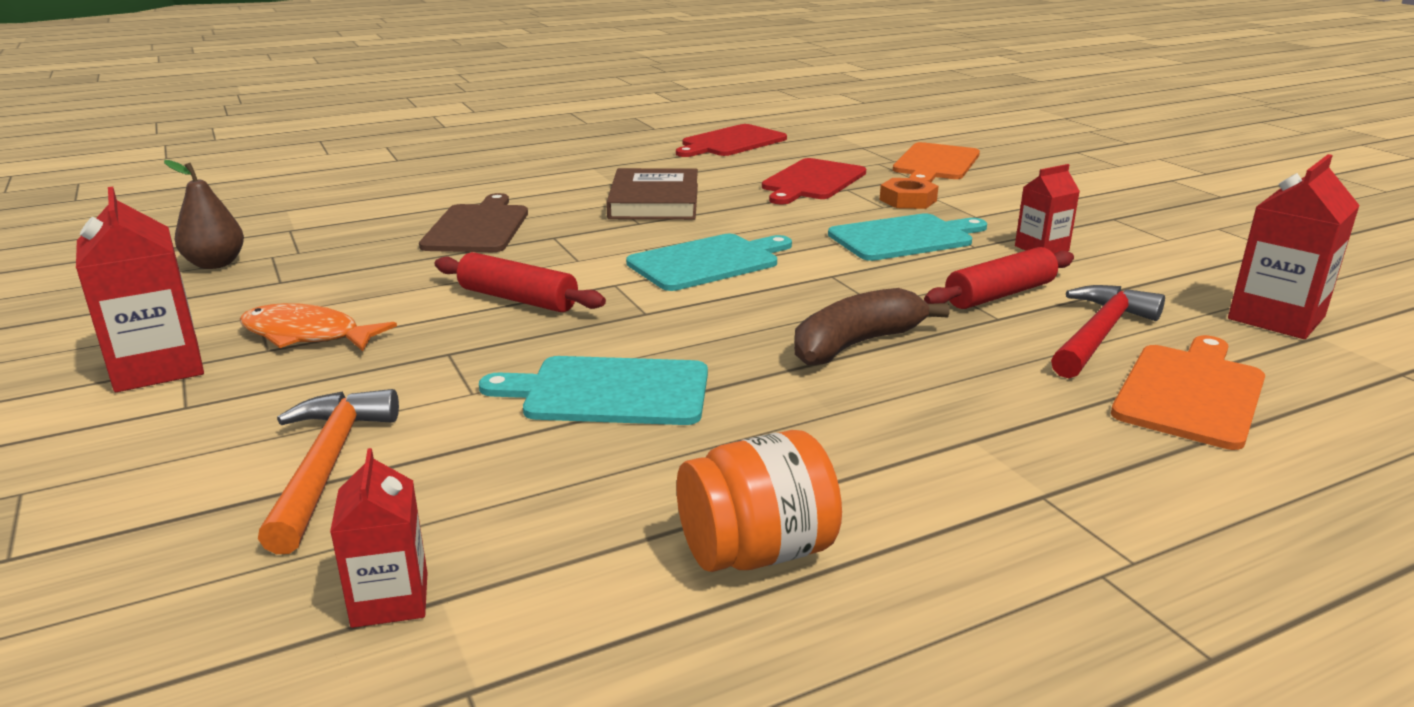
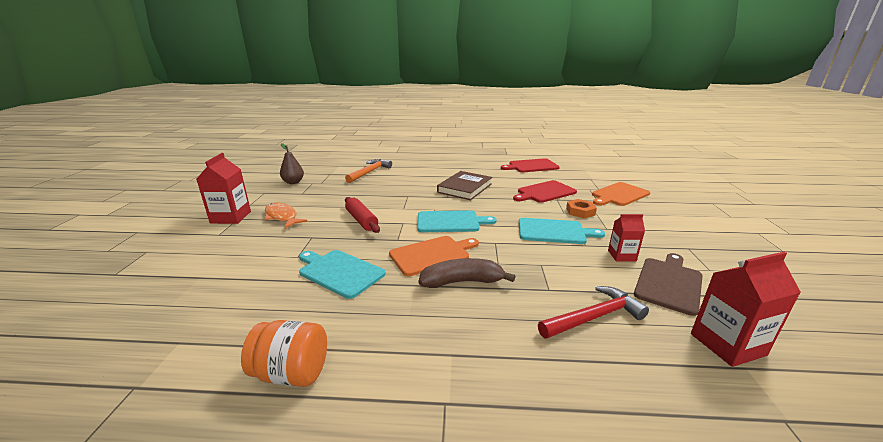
camera: 30 degrees right, 0 degrees up
(328, 465) = (222, 271): orange hammer -> orange hammer (369, 172)
(390, 599) = (166, 335): red carton -> none
(478, 227) = (387, 186): brown cutting board -> brown cutting board (669, 283)
(1000, 294) = (566, 276): red rolling pin -> none
(1190, 392) = (606, 374): orange cutting board -> orange cutting board (432, 255)

